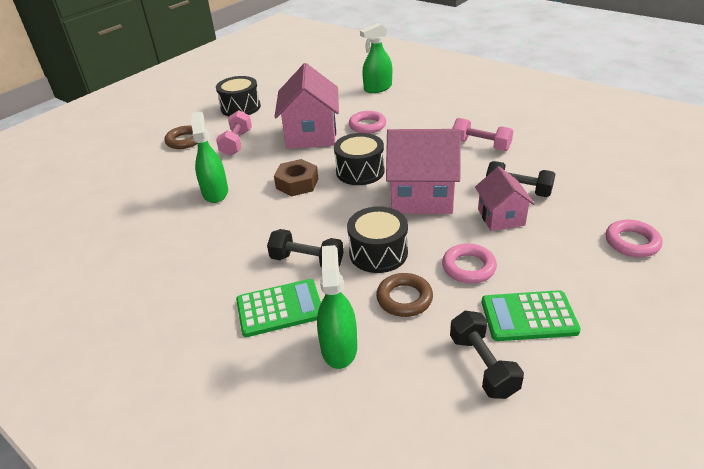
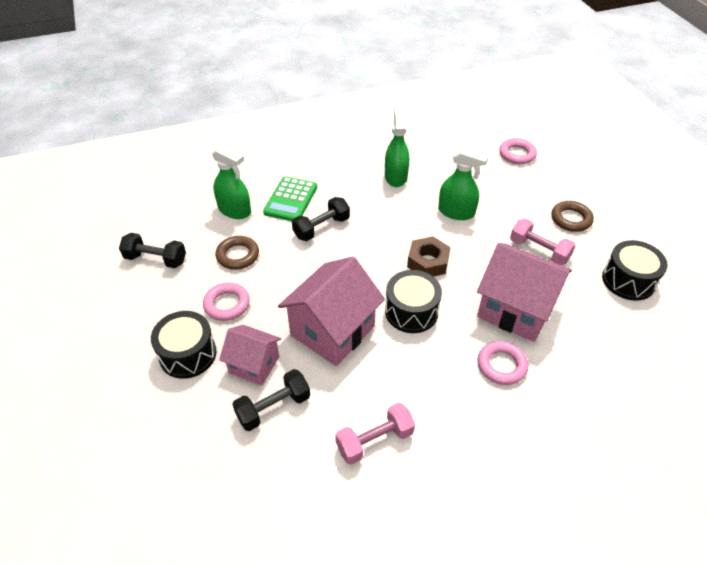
camera: 120 degrees right, 10 degrees up
(377, 88) = (606, 435): green spray bottle -> green spray bottle (396, 177)
(378, 253) = (292, 266): black drum -> black drum (188, 354)
(528, 316) = (157, 304): green calculator -> none
(632, 242) = (135, 429): pink ring -> pink ring (517, 154)

